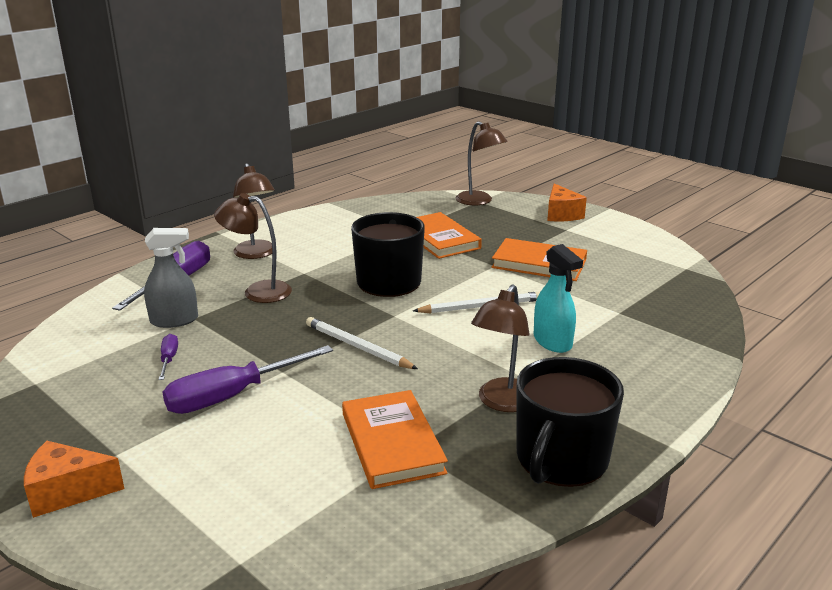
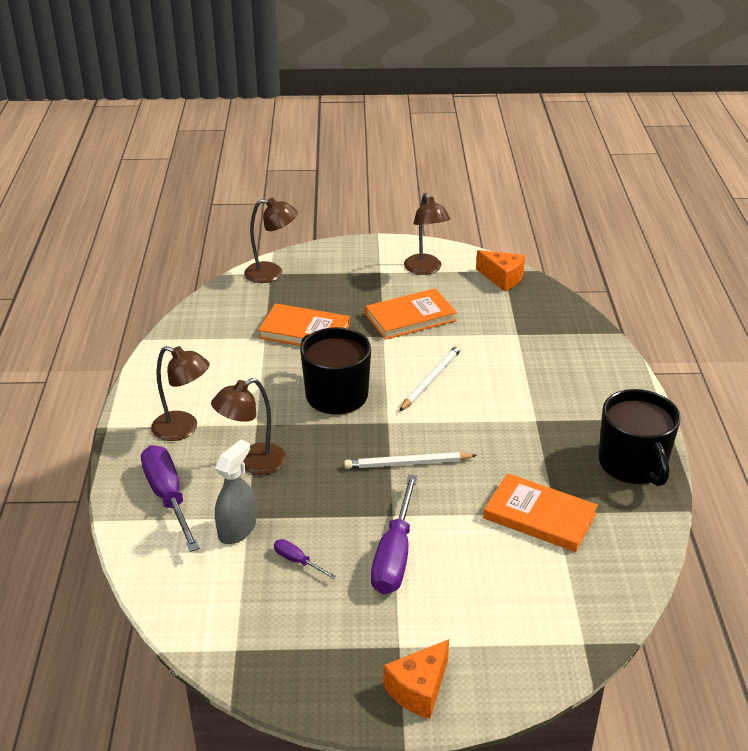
camera: 45 degrees left, 10 degrees up
(502, 403) = (553, 447): brown lamp -> brown lamp (425, 269)
(552, 342) = (514, 382): turquoise spray bottle -> none
(561, 214) = (354, 257): orange cheese -> orange cheese (502, 278)

